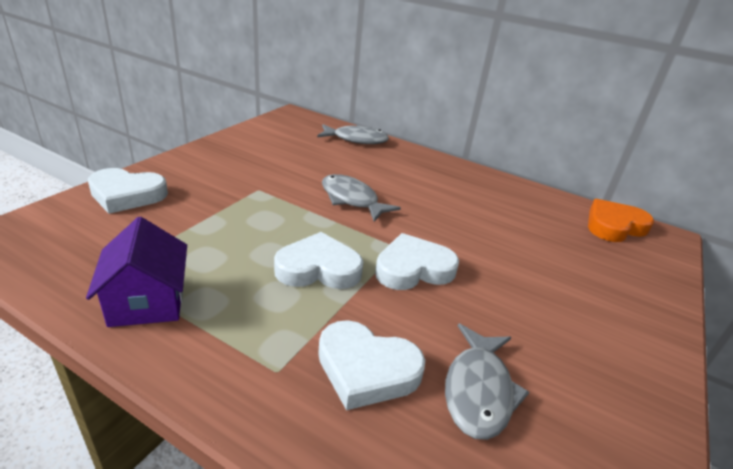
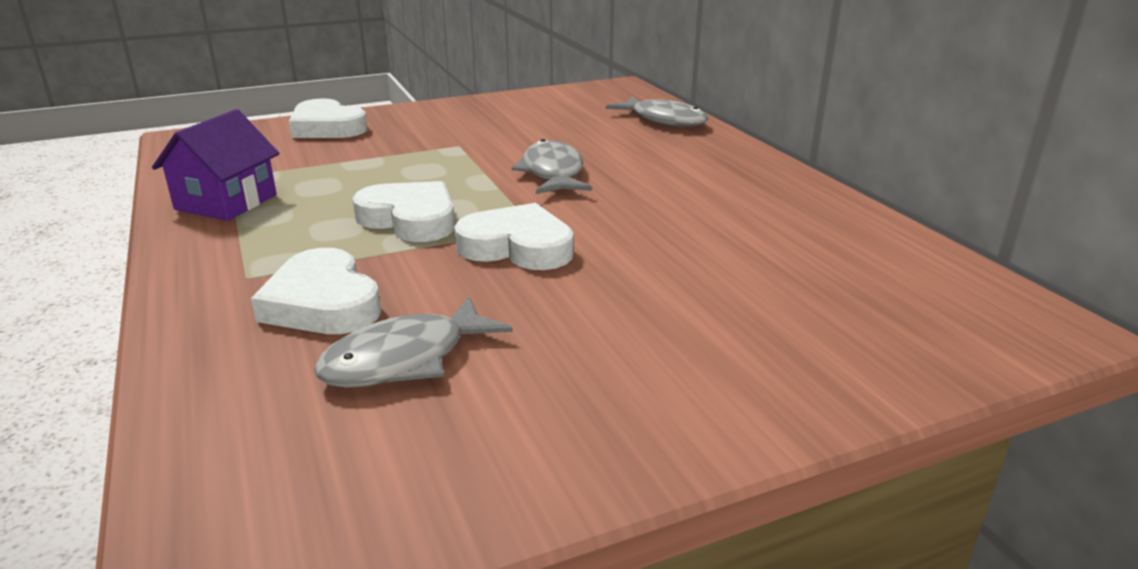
camera: 40 degrees right, 5 degrees down
(614, 226) = (952, 288): orange heart -> none

